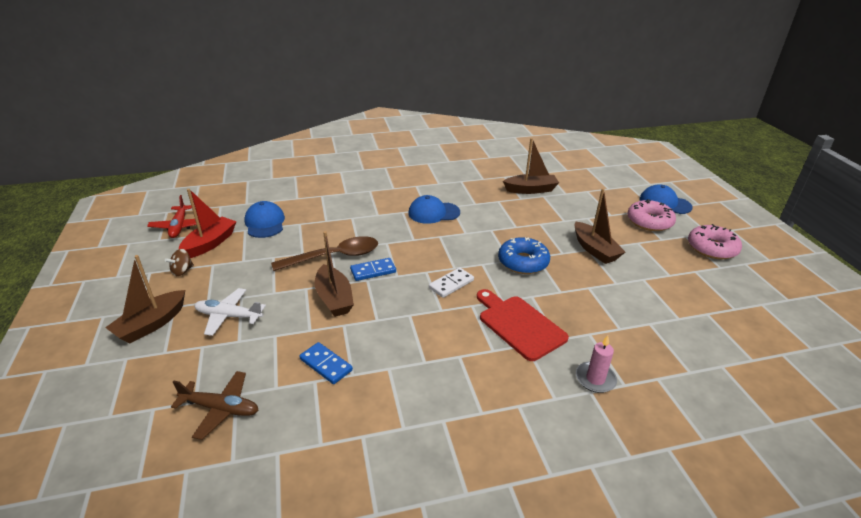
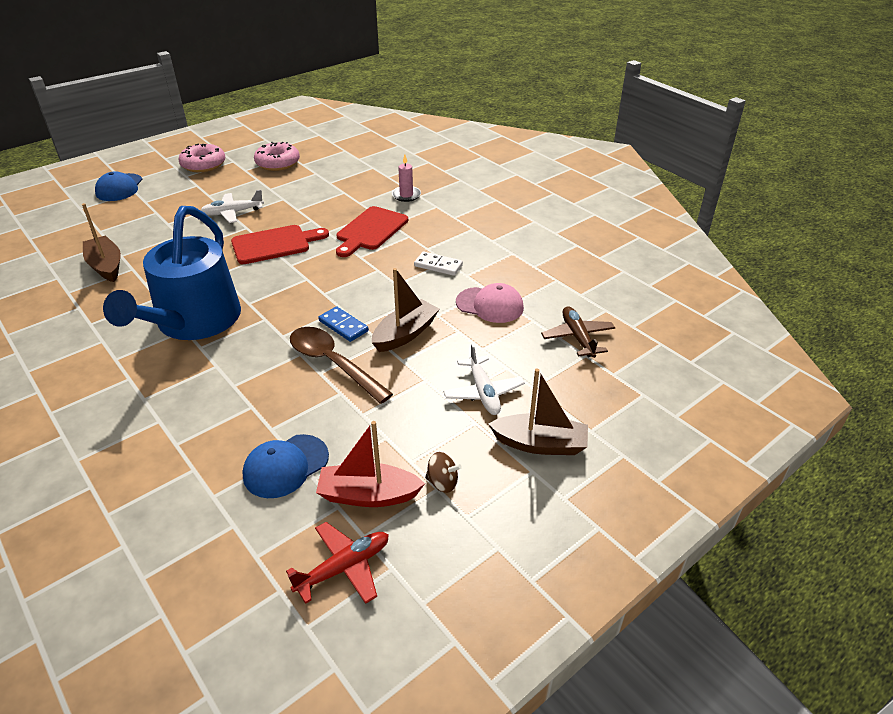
camera: 115 degrees left, 5 degrees up
(326, 365) = (490, 305): blue domino -> pink cap
(433, 213) = (193, 321): blue cap -> blue watering can
(451, 284) = (336, 273): white domino -> white domino (438, 265)
(523, 262) = (275, 244): blue donut -> red cutting board
(594, 250) = (232, 213): brown boat -> white plane
(649, 222) = (164, 192): pink donut -> pink donut (277, 163)

